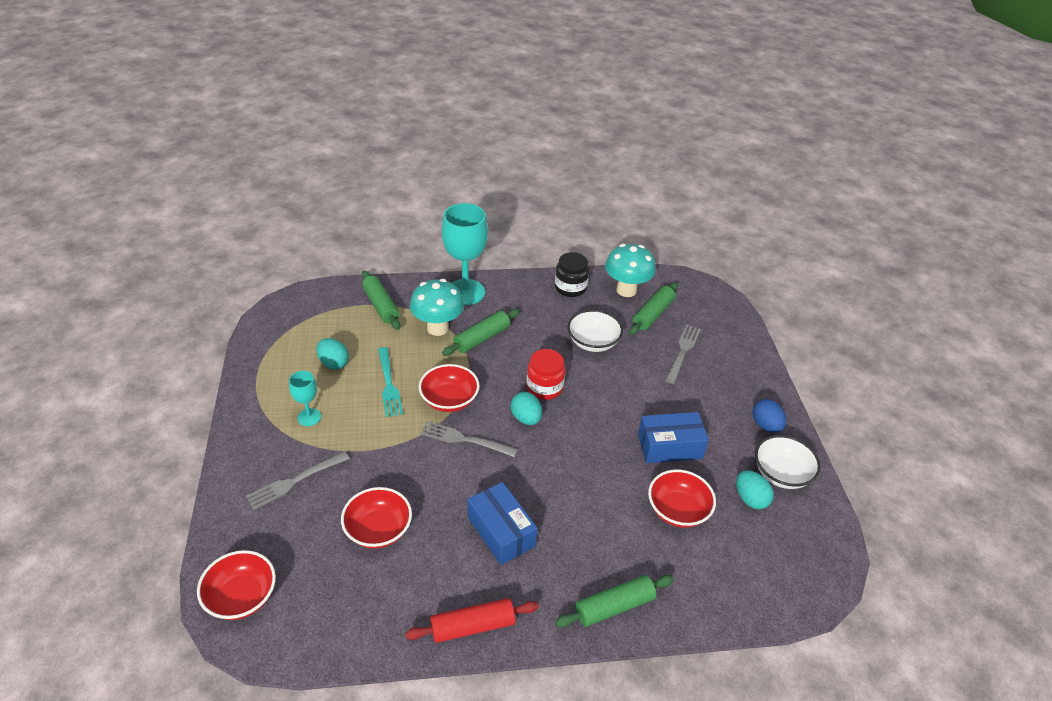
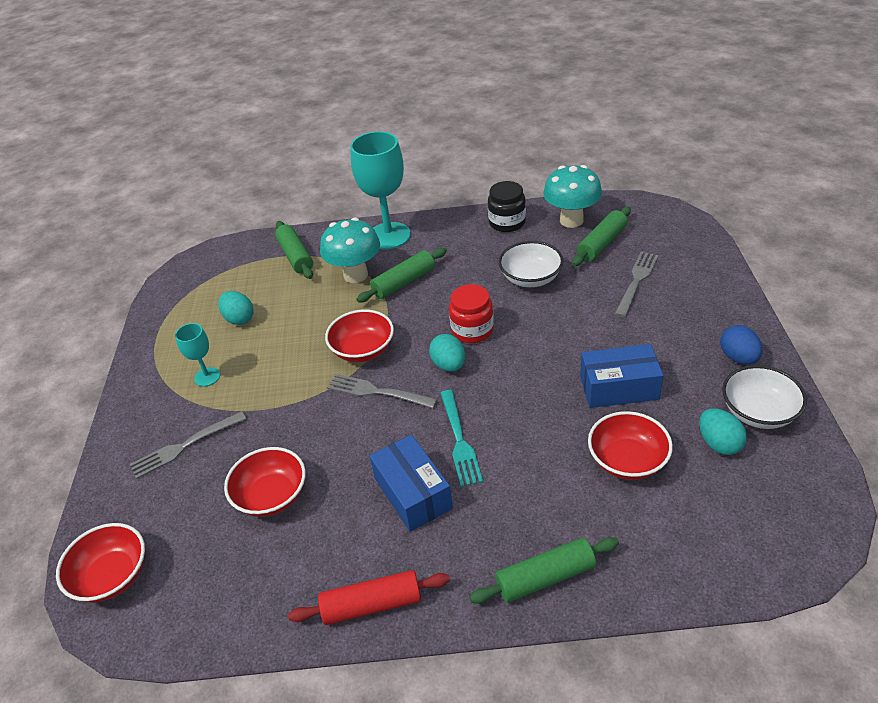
camera: 10 degrees right, 0 degrees up
(389, 384) = (297, 337): turquoise fork -> turquoise fork (459, 440)

